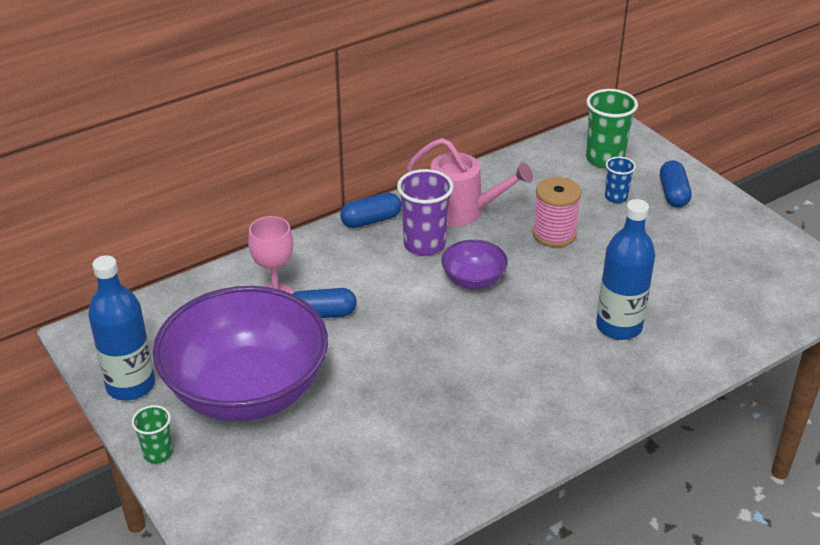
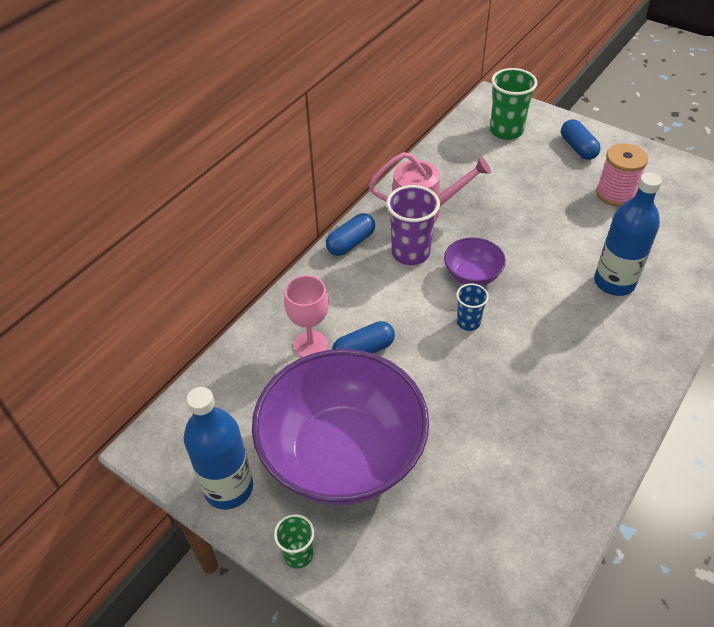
camera: 20 degrees left, 10 degrees up
(554, 234) = (510, 211): pink spool -> pink spool (615, 194)
(616, 197) = (536, 163): blue cup -> blue cup (468, 322)

